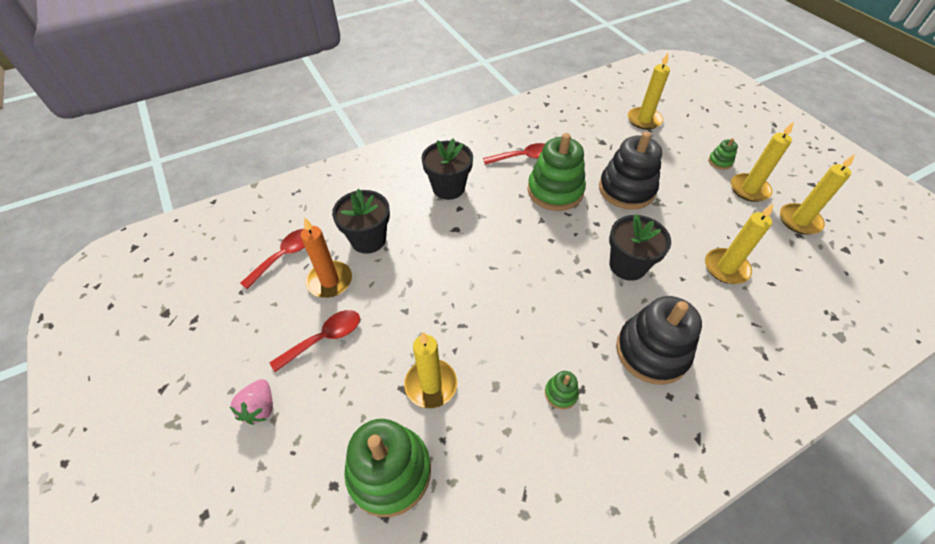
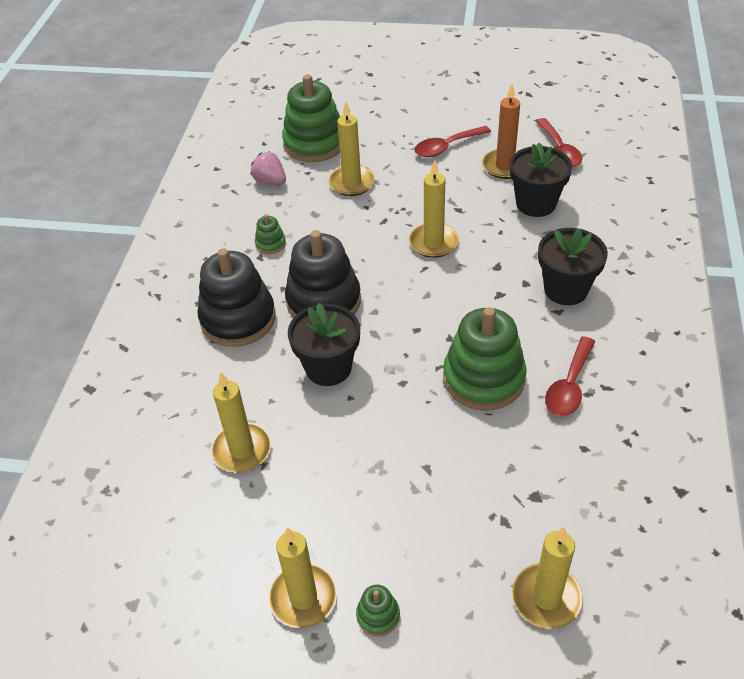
camera: 130 degrees right, 5 degrees down
(260, 408) = (418, 106): pink strawberry -> pink strawberry (270, 181)
(324, 339) = (447, 147): red spoon -> red spoon turned 60 degrees clockwise
(626, 189) = (426, 451): black stacking toy -> black stacking toy (323, 301)
(799, 221) = (210, 600): yellow candle -> yellow candle (433, 243)

